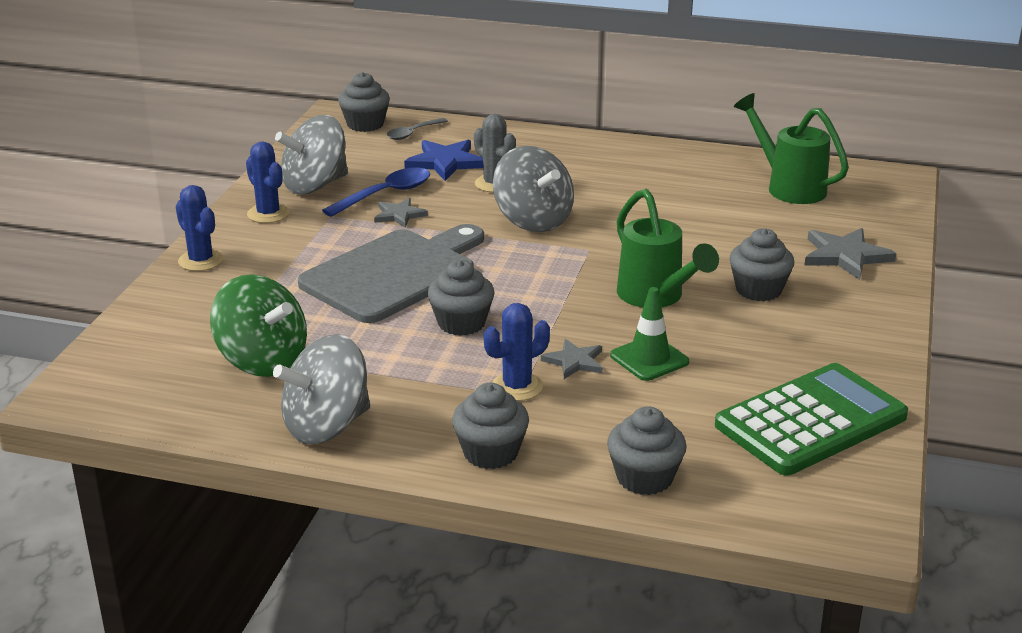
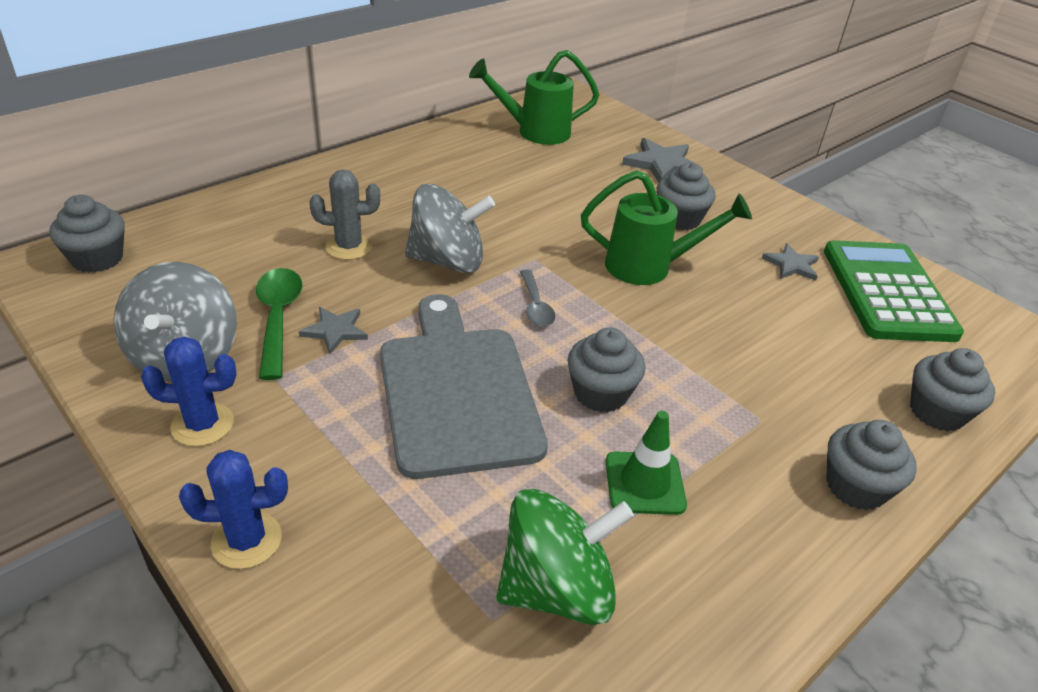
camera: 60 degrees left, 10 degrees up
(326, 426) = (740, 593): grey spinning top -> none
(385, 194) = (278, 319): blue spoon -> green spoon
(413, 133) = (169, 241): grey spoon -> grey spoon (535, 306)
(445, 162) = (263, 252): blue star -> none
(517, 387) = (746, 414): blue cactus -> none
(574, 361) = (724, 359): grey star -> grey star (791, 265)
(649, 359) = (747, 318): green traffic cone -> green traffic cone (644, 483)

